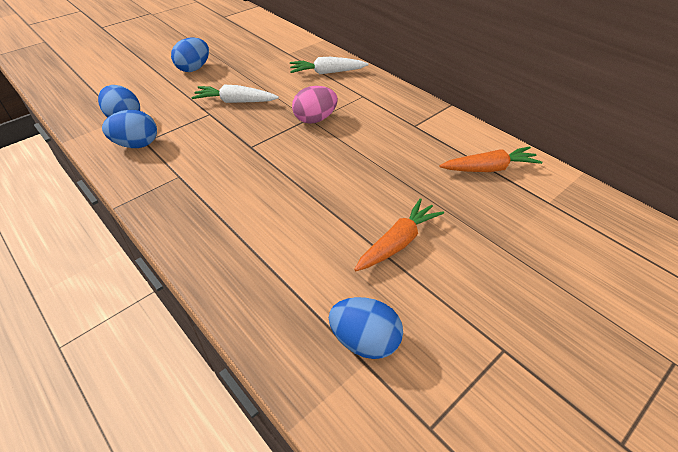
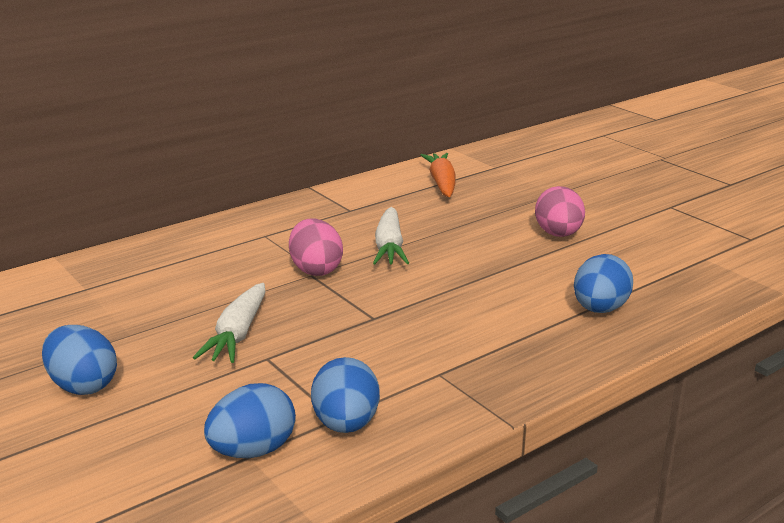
camera: 85 degrees left, 20 degrees down
(327, 72) = (180, 257): white carrot -> white carrot (389, 247)
(364, 340) = (683, 257): blue egg -> blue egg (599, 309)
(398, 242) = (558, 234): orange carrot -> pink egg

